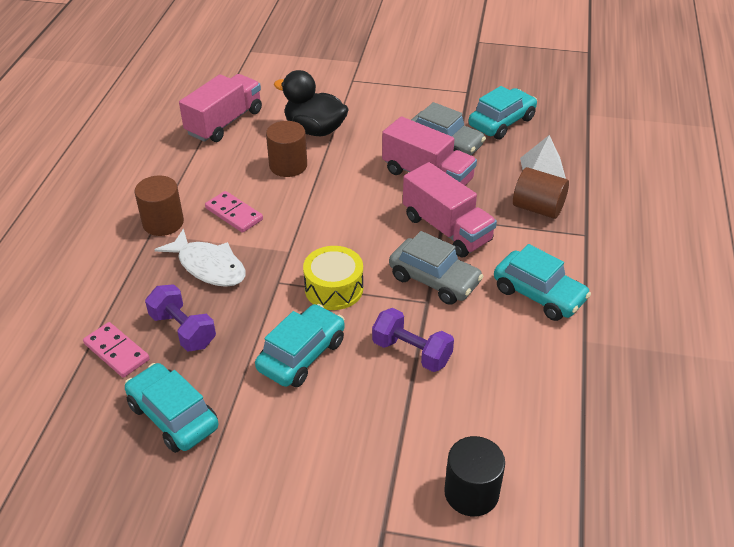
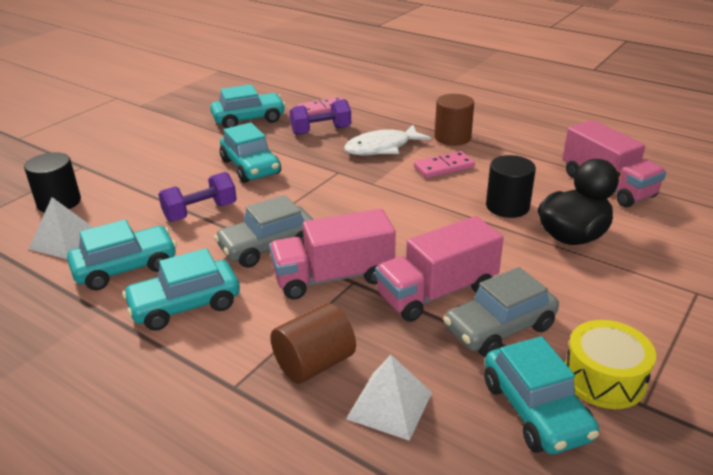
camera: 115 degrees right, 10 degrees down
(288, 165) = (507, 206): brown cylinder -> black cylinder
(334, 288) = (307, 194): yellow drum -> yellow drum (604, 378)
(526, 433) = (65, 240): none -> white pyramid
(527, 358) = (126, 268): none -> turquoise car

